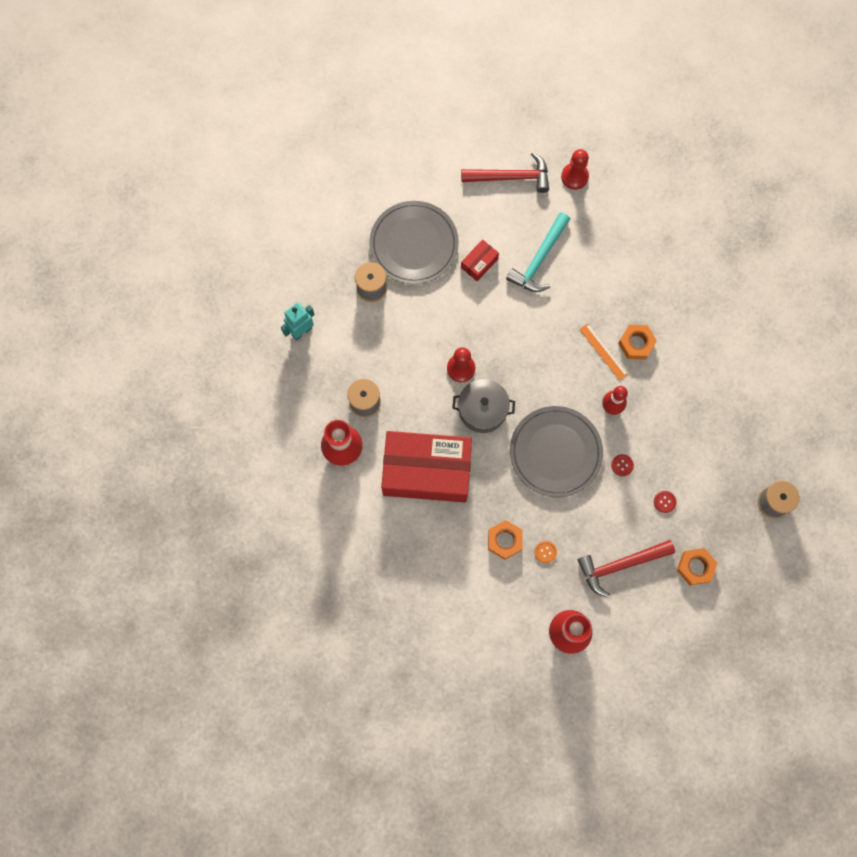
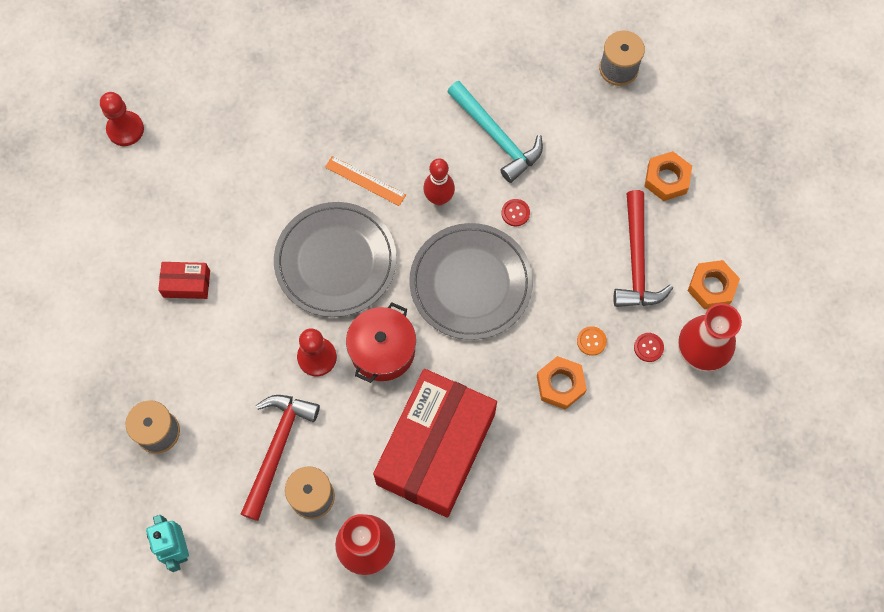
camera: 70 degrees left, 5 degrees down
(414, 244) = (123, 356): grey plate -> grey plate (335, 261)
(479, 263) = (186, 284): red box -> red box turned 60 degrees counterclockwise
(482, 410) = (382, 350): grey pot -> red pot
(511, 177) = (89, 203): red hammer -> red hammer (277, 449)
(539, 259) = (214, 210): turquoise hammer -> turquoise hammer (496, 136)
(603, 351) = (365, 181): orange ruler -> orange ruler turned 45 degrees clockwise
(636, 344) = (371, 140): orange nut -> orange nut (711, 287)
(664, 502) = (577, 183): red button -> red button (648, 347)

